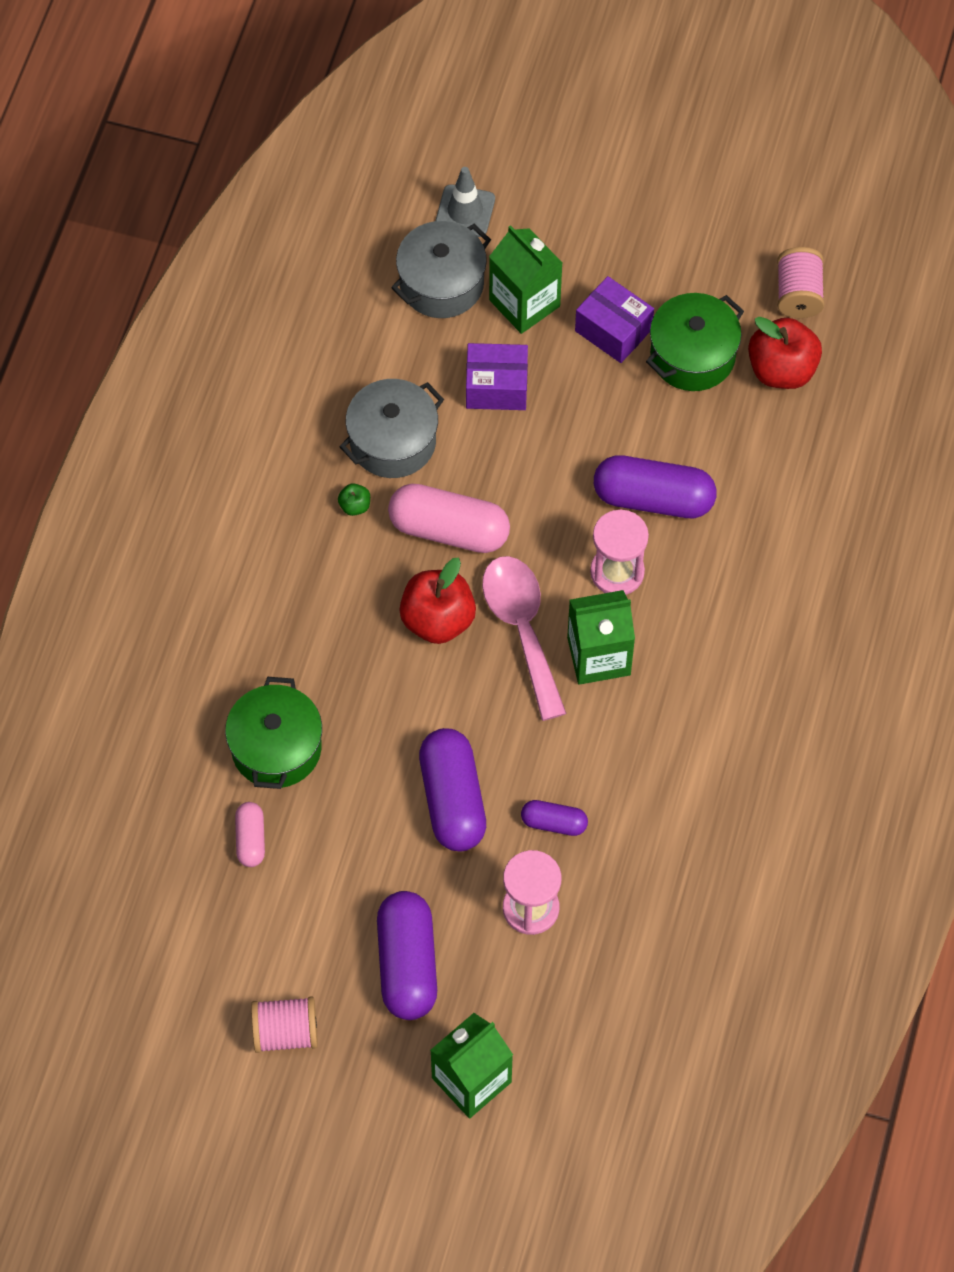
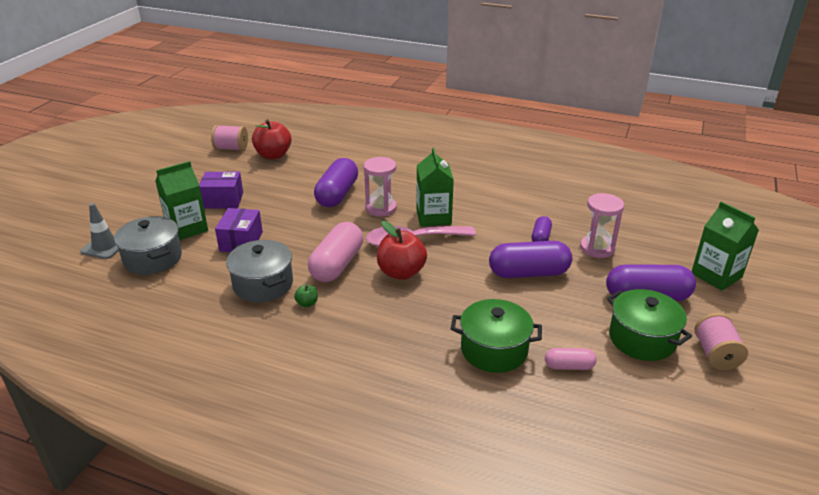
camera: 85 degrees left, 30 degrees down
(613, 330) = (223, 200): purple box -> purple box turned 45 degrees clockwise
(692, 355) = (252, 178): green pot -> green pot (642, 339)

